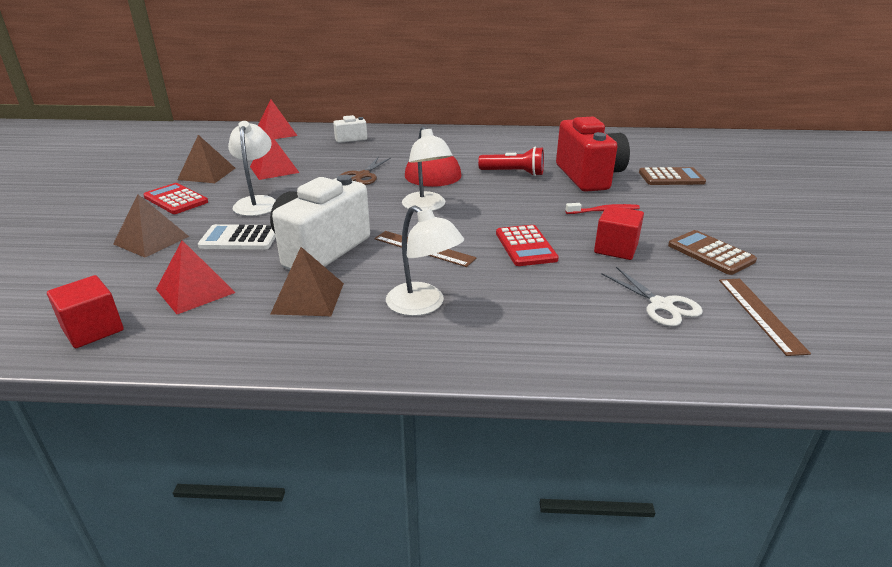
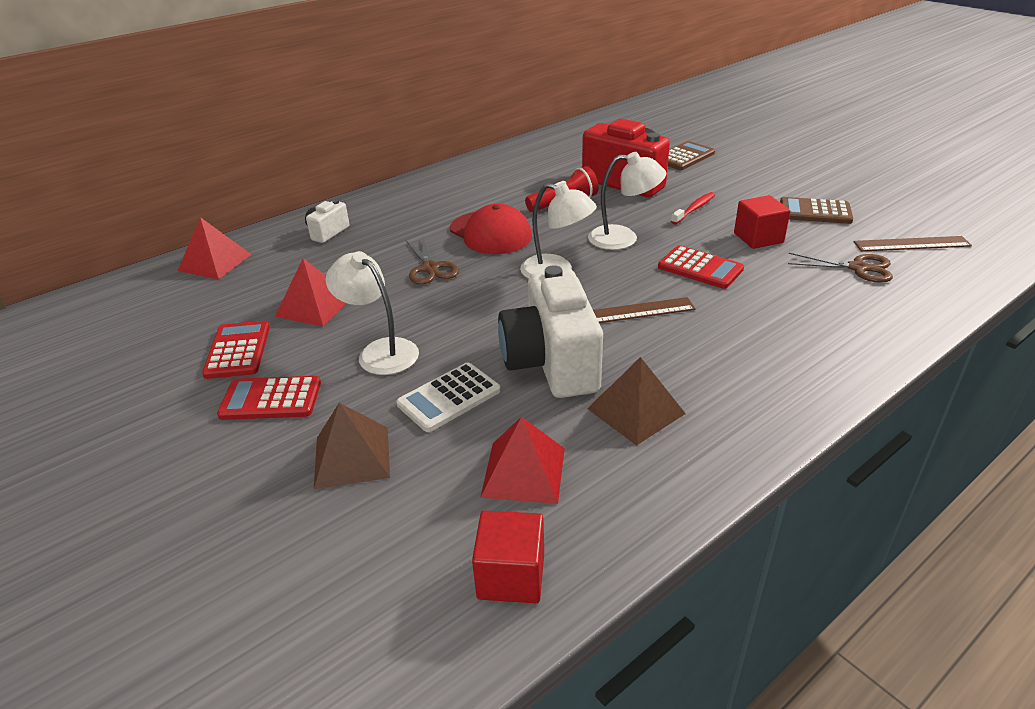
camera: 40 degrees left, 5 degrees up
(207, 173) = (238, 350): brown pyramid -> red calculator
(423, 305) = (729, 360): white lamp -> white lamp (623, 238)
(661, 305) = (858, 268): white scissors -> brown scissors
(760, 314) = (911, 244): brown ruler -> brown ruler turned 45 degrees counterclockwise

